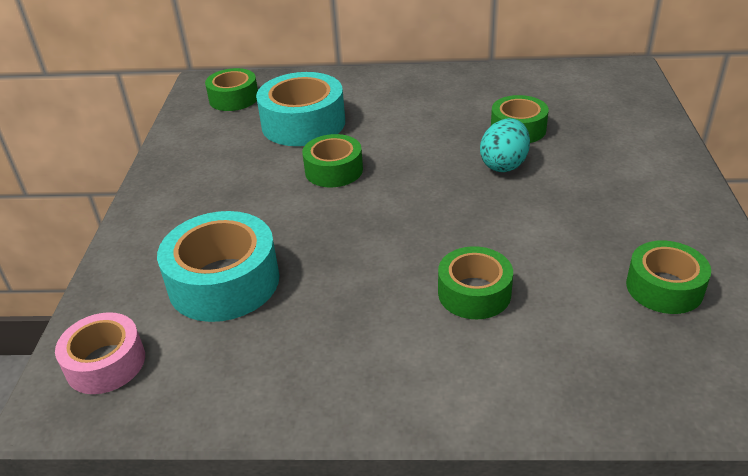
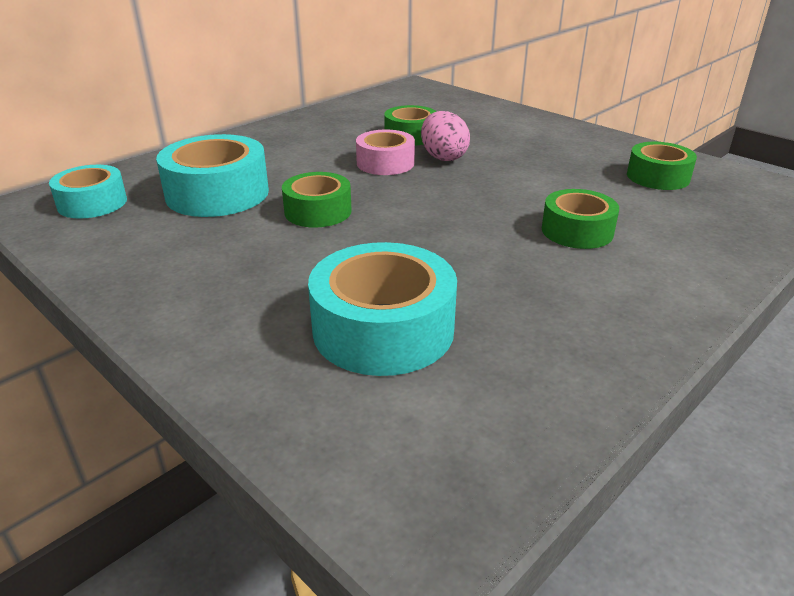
camera: 50 degrees left, 5 degrees down
(105, 363) = (403, 462): pink tape -> pink tape (385, 163)
(234, 98) = (92, 203): green tape -> turquoise tape
(504, 164) = (443, 157): turquoise egg -> pink egg

